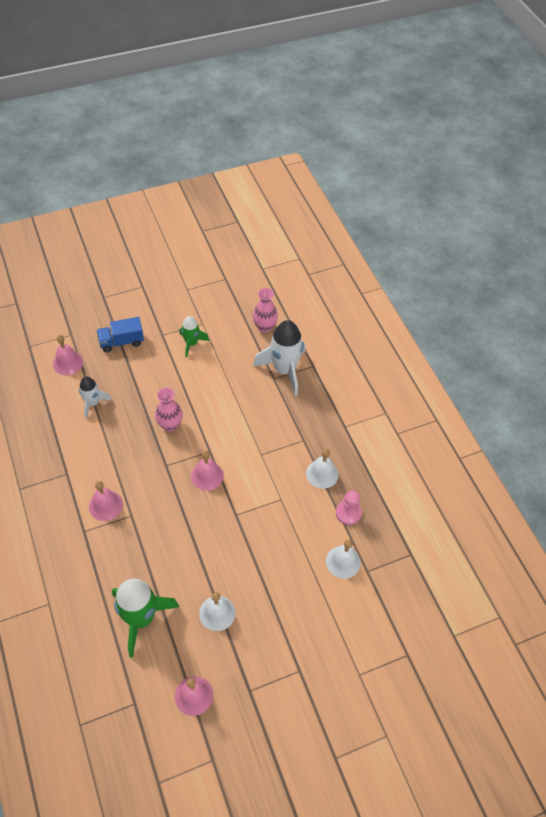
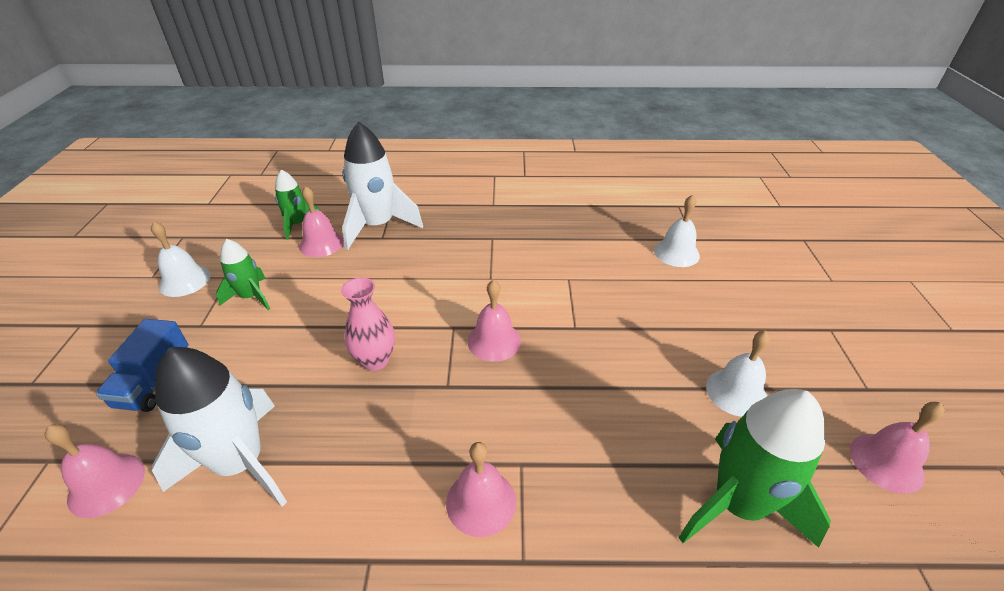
camera: 65 degrees left, 15 degrees down
(93, 403) = (241, 463): white rocket -> white rocket, size x1.77
(252, 350) = (321, 243): none -> pink bell
(264, 327) = (298, 224): pink vase -> green rocket
(322, 474) = (548, 236): white bell -> white bell (184, 280)
(348, 513) = (611, 232): pink pawn -> none

